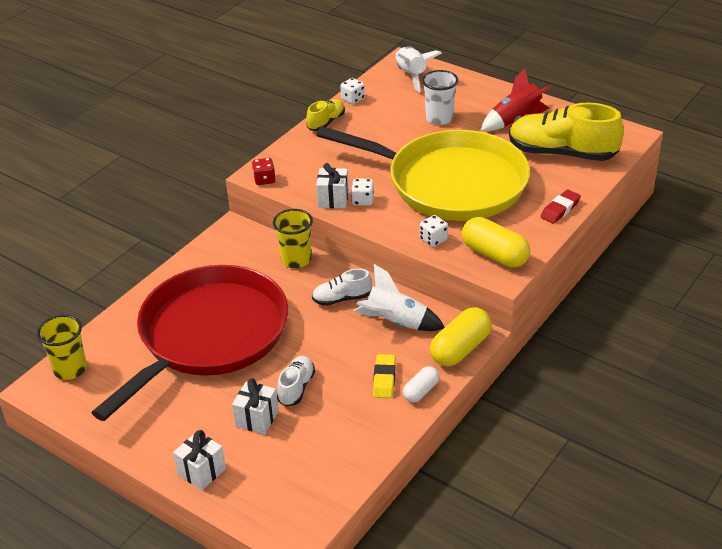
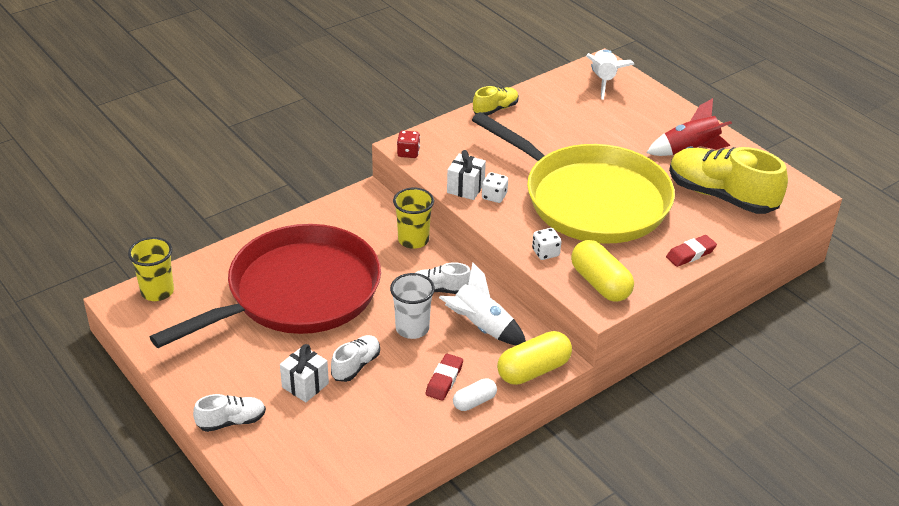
camera: 15 degrees right, 0 degrees up
(201, 471) = (231, 421): white gift -> white shoe
(353, 99) = (533, 91): white dice -> none
(384, 379) = (444, 380): yellow eraser -> red eraser
(439, 118) = (611, 131): white cup -> white cup (412, 328)

